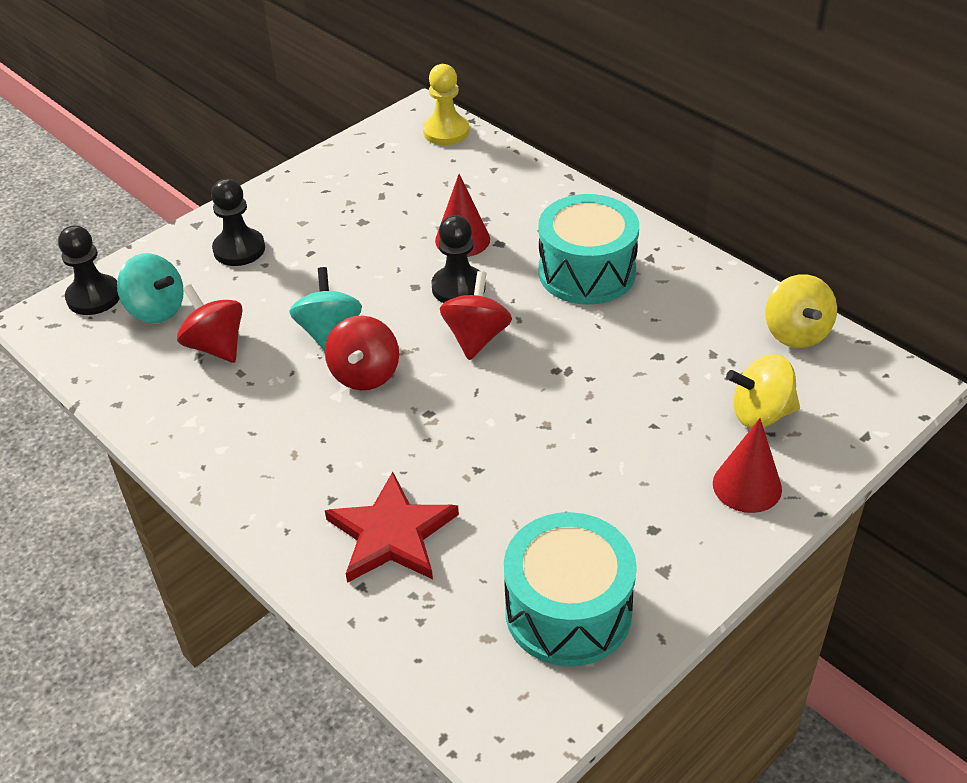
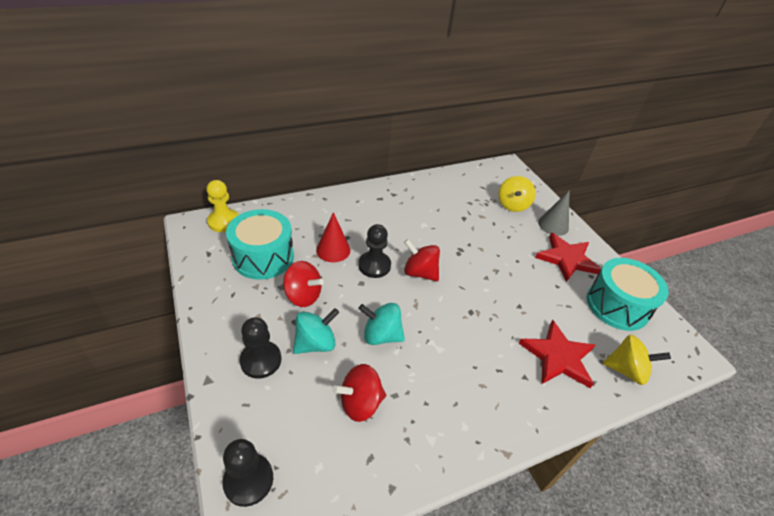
camera: 75 degrees left, 0 degrees up
(156, 310) = (296, 434): turquoise spinning top -> turquoise spinning top (315, 343)
(365, 374) = (427, 329): red spinning top -> red spinning top (303, 296)
(587, 272) = (391, 216): turquoise drum -> turquoise drum (263, 257)
(652, 520) = (567, 259): none -> red star
(747, 486) = (553, 225): red cone -> grey cone
(796, 333) = (468, 177): yellow spinning top -> yellow spinning top (626, 370)

